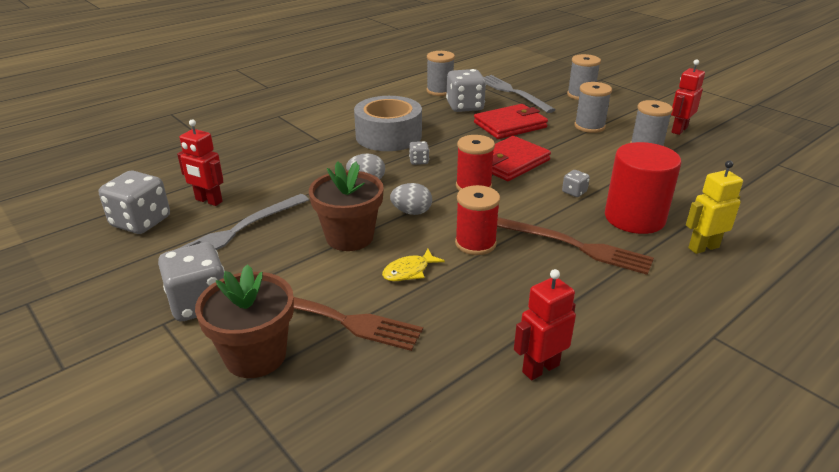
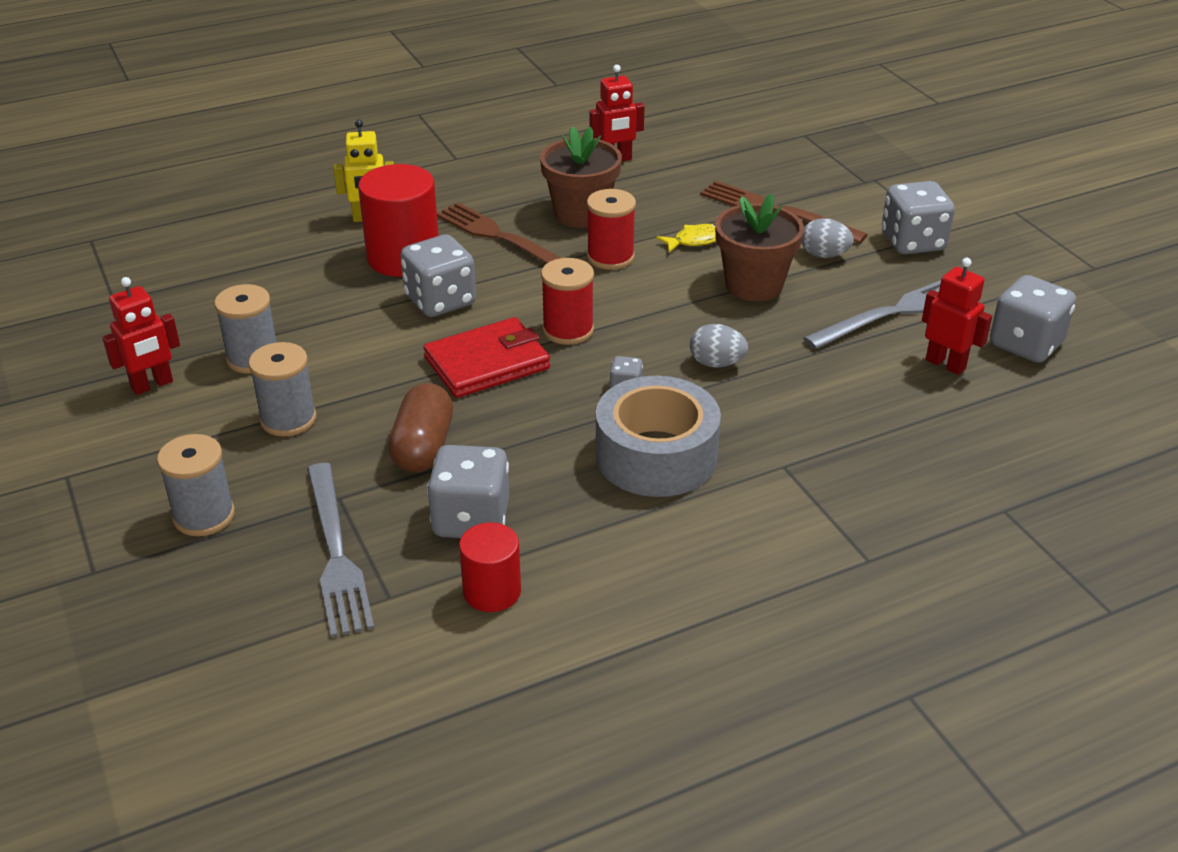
camera: 165 degrees left, 5 degrees up
(255, 356) = (849, 197): brown flower pot -> brown flower pot (581, 214)
(411, 212) = (669, 305): grey egg -> grey egg (824, 255)
(440, 91) = (492, 591): grey spool -> red cylinder
(510, 125) = (423, 447): red wallet -> brown capsule
(574, 192) = (440, 301): grey dice -> grey dice, size x2.14

